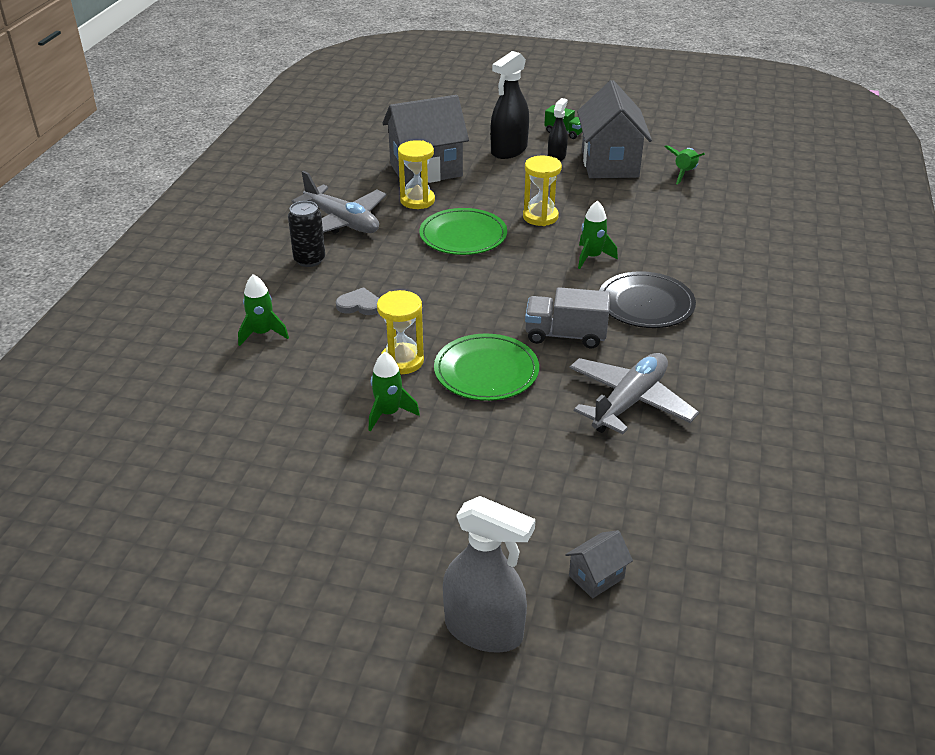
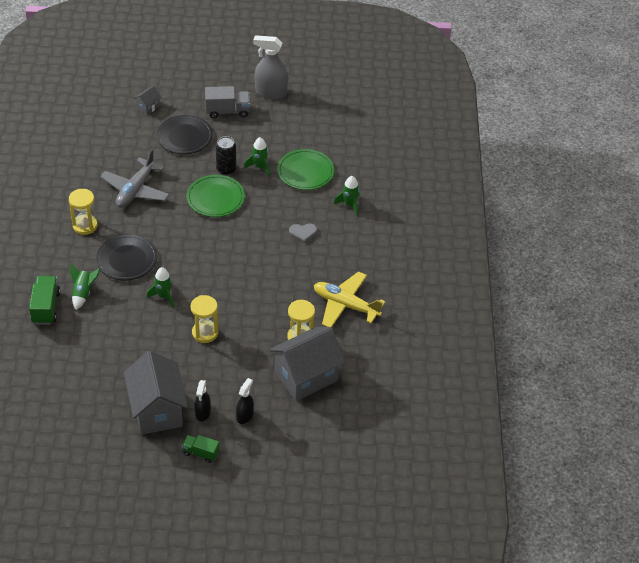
camera: 165 degrees right, 10 degrees up
(309, 260) = (351, 265): black can -> black can (226, 169)
(342, 222) = (345, 305): grey plane -> yellow plane
(402, 361) = (263, 198): yellow hourglass -> yellow hourglass (85, 226)
(463, 235) = (256, 304): green plate -> green plate (305, 172)
(484, 630) = (190, 83): grey spray bottle -> grey spray bottle (270, 92)
(509, 150) = (245, 416): black spray bottle -> black spray bottle, size x0.58
(522, 492) = (184, 137): none -> black plate
(565, 335) = (174, 228): grey truck -> grey truck (227, 111)
(684, 173) = (94, 406): green rocket -> green rocket (83, 293)
(764, 263) = (46, 308): none -> green truck

